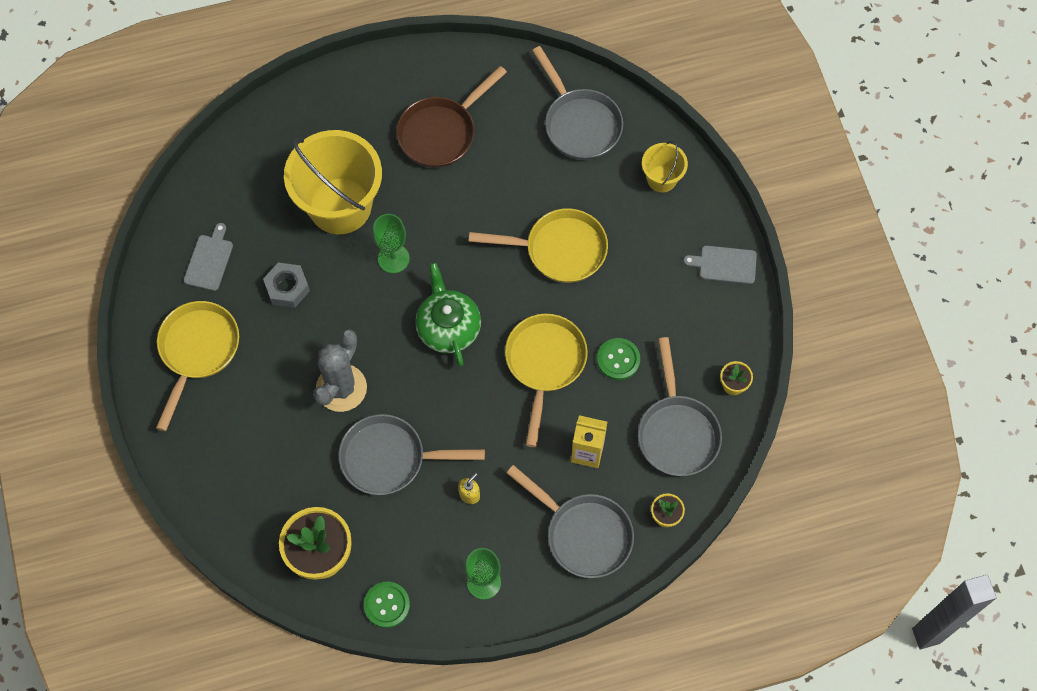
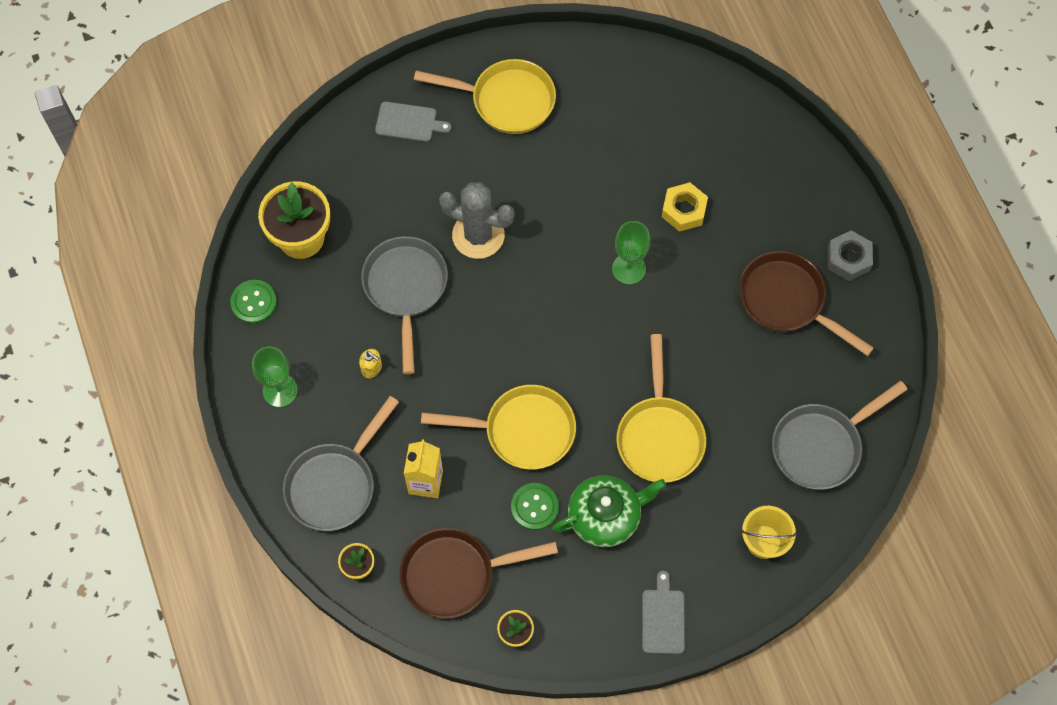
camera: 85 degrees right, 0 degrees up
(209, 260) = (606, 97): grey cutting board -> grey cutting board (408, 122)
(287, 288) = (583, 172): grey nut -> grey nut (848, 259)
(340, 206) = (684, 210): yellow bucket -> yellow nut
(448, 327) = (555, 330): green teapot -> green teapot (605, 516)
(677, 432) = (455, 574): grey pan -> brown pan

